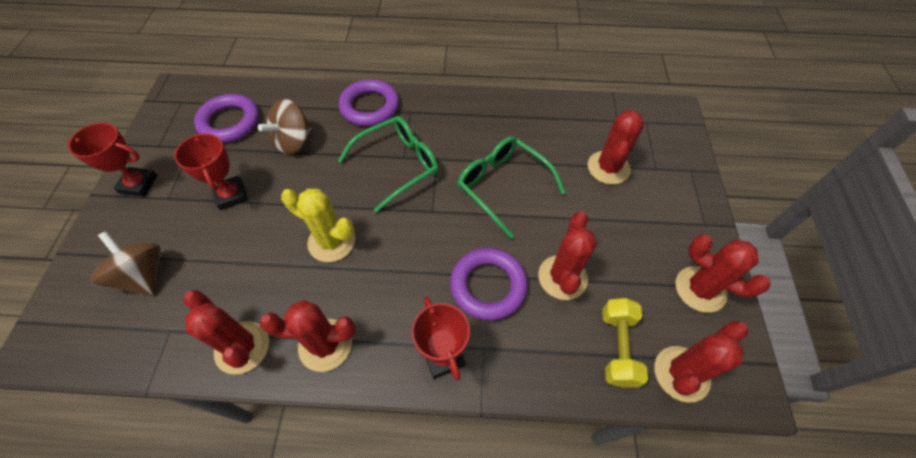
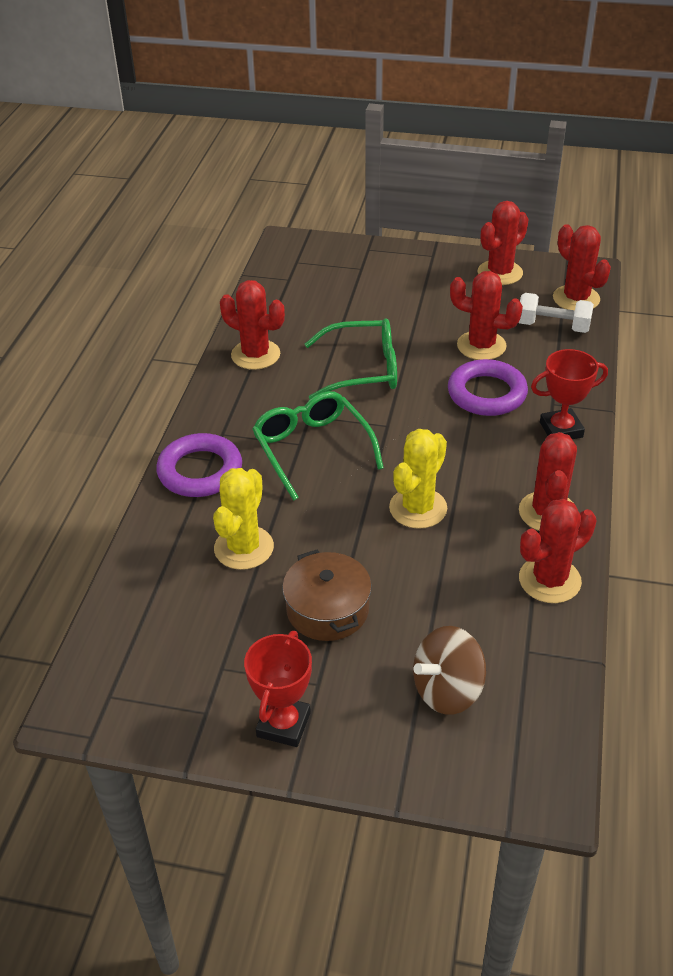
camera: 80 degrees left, 15 degrees down
(230, 122) = (181, 624): purple ring -> none
(231, 195) = (328, 609): red trophy -> brown pot
(294, 141) = (244, 548): brown spinning top -> yellow cactus
(503, 186) = (362, 370): green glasses -> green glasses turned 150 degrees counterclockwise
(608, 168) = (353, 296): red cactus -> red cactus (255, 355)
(617, 347) = (553, 326): yellow dumbbell -> white dumbbell

